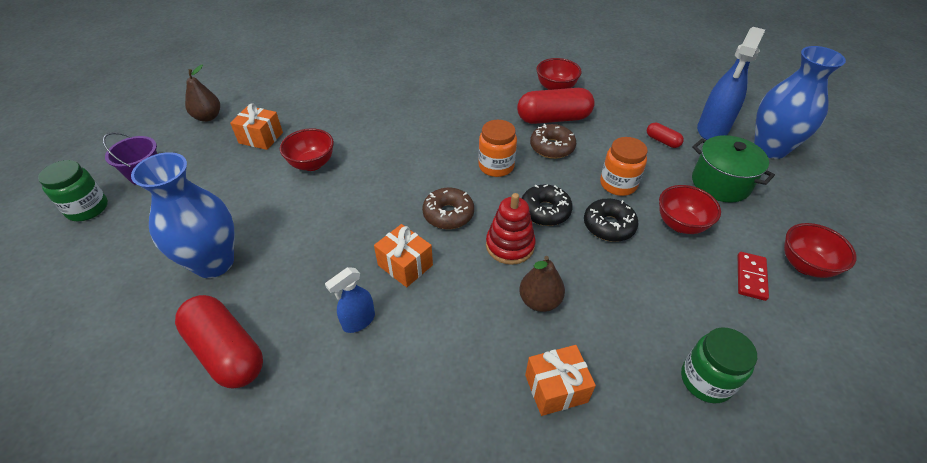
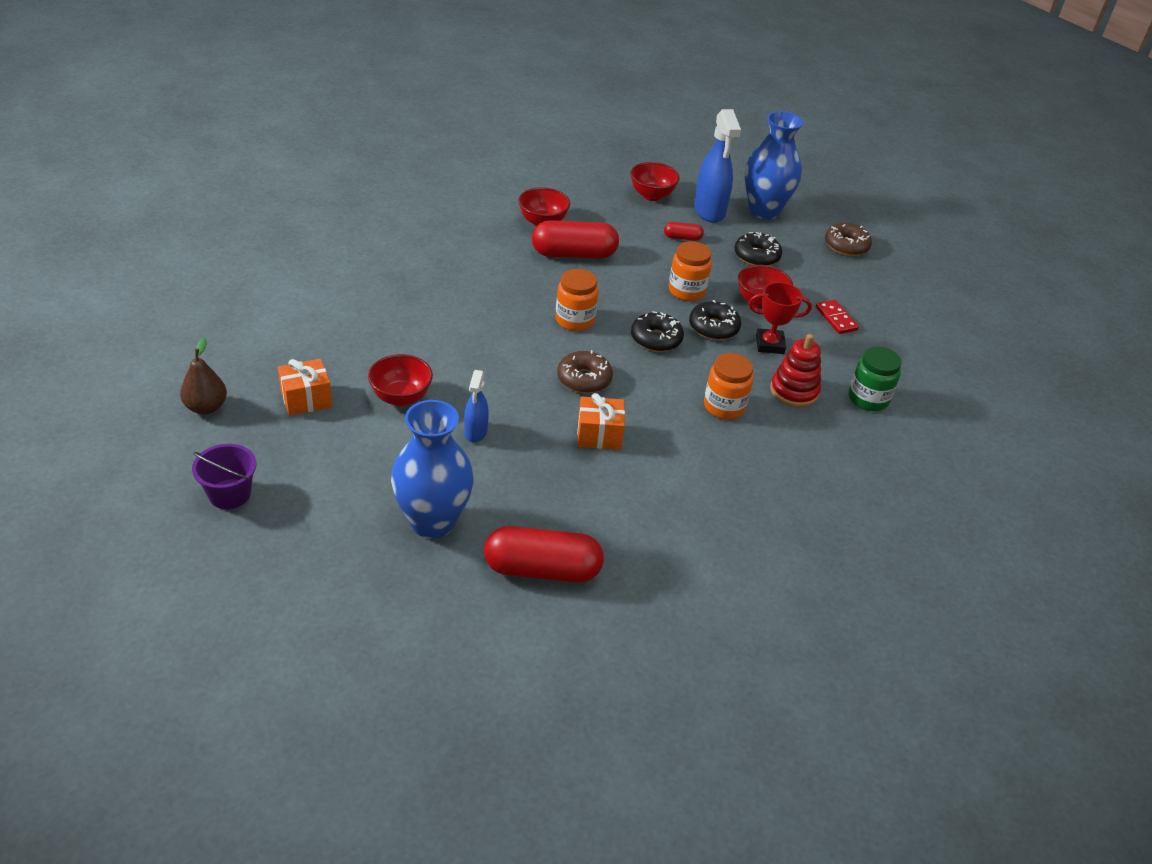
camera: 45 degrees left, 5 degrees down
(87, 209) = (218, 555): green jar -> none
(358, 321) = (615, 491): blue spray bottle -> blue spray bottle (475, 432)
(510, 246) = (660, 379): red stacking toy -> red stacking toy (794, 391)
(539, 301) = (724, 406): brown pear -> orange jar
(552, 147) = (602, 282): brown donut -> brown donut (846, 246)
(553, 119) = (574, 254): red capsule -> red capsule turned 45 degrees clockwise
(556, 388) = (792, 454): orange gift -> none
(649, 267) = (769, 344): none -> red trophy
(720, 183) = (756, 256): green pot -> black donut
(805, 265) = (859, 294): red bowl -> red bowl (651, 195)

